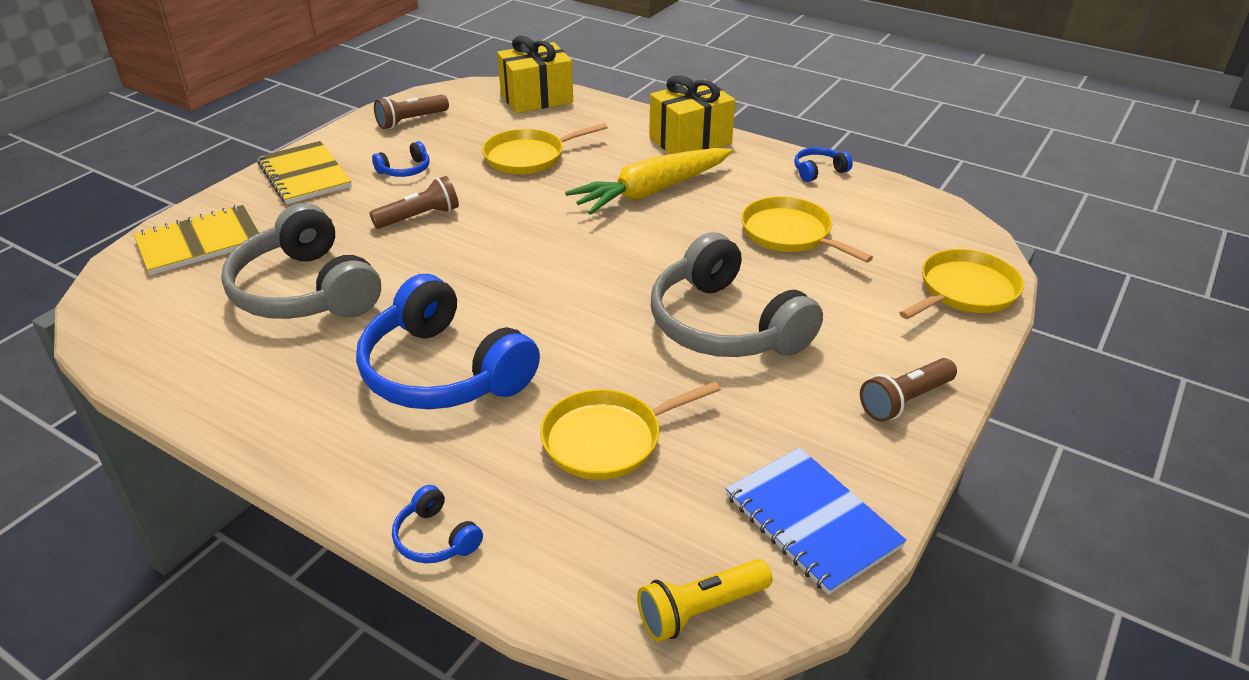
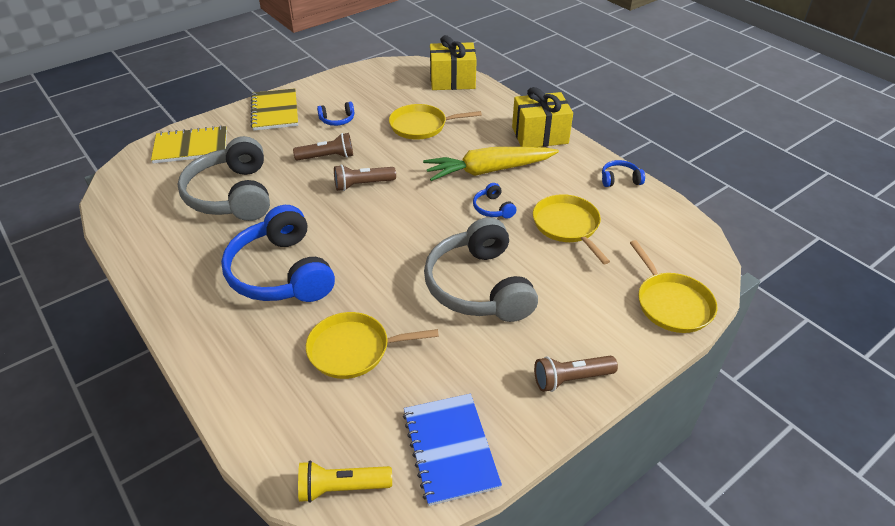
camera: 20 degrees right, 5 degrees up
(411, 121) = (361, 83): brown flashlight -> brown flashlight (362, 185)
(435, 538) = (215, 386): blue headphones -> blue headphones (493, 208)
(965, 290) = (672, 304): yellow pan -> yellow pan turned 90 degrees clockwise

